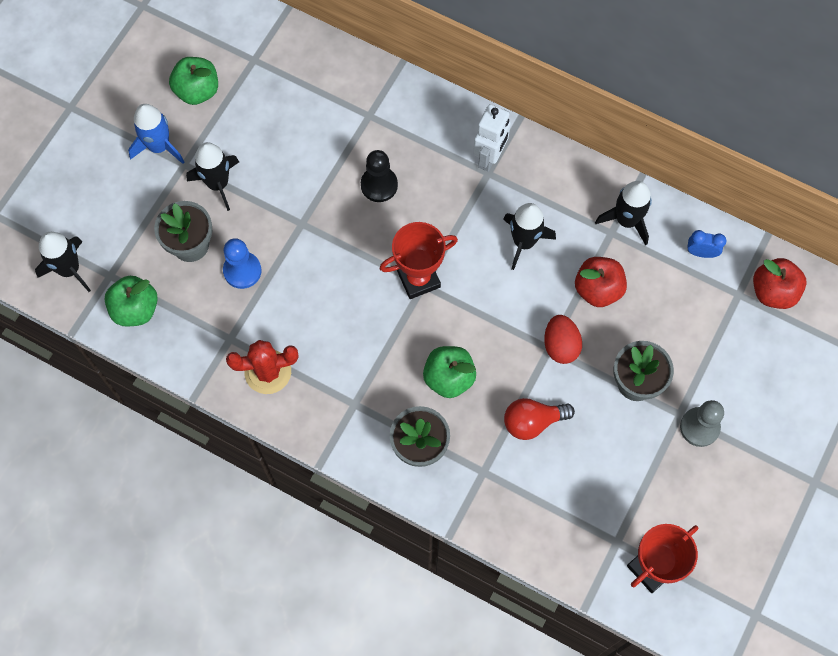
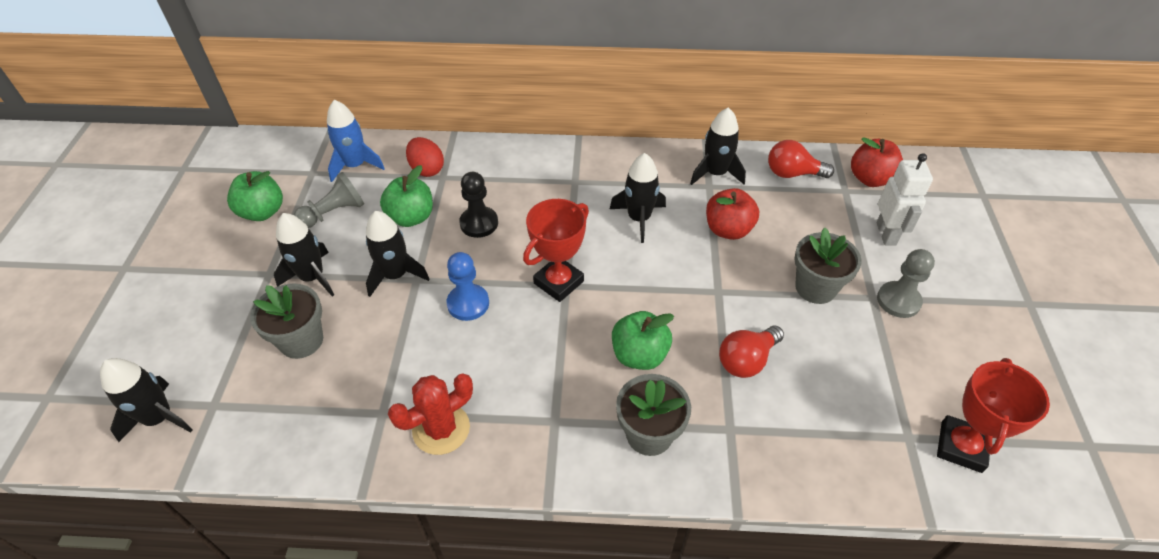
camera: 25 degrees left, 20 degrees down
(135, 309) = (256, 427): green apple -> green apple (411, 217)
(159, 146) = (236, 268): blue rocket -> blue rocket (355, 165)
(242, 271) = (370, 343): blue pawn -> blue pawn (468, 303)
(258, 118) = (334, 213): none -> grey pawn
(286, 211) = (395, 275): none -> black rocket
(490, 158) = (569, 170): white robot -> white robot (886, 234)
(560, 345) = (727, 285): red egg -> red egg (427, 169)
(701, 252) = (792, 173): blue clock -> red light bulb

